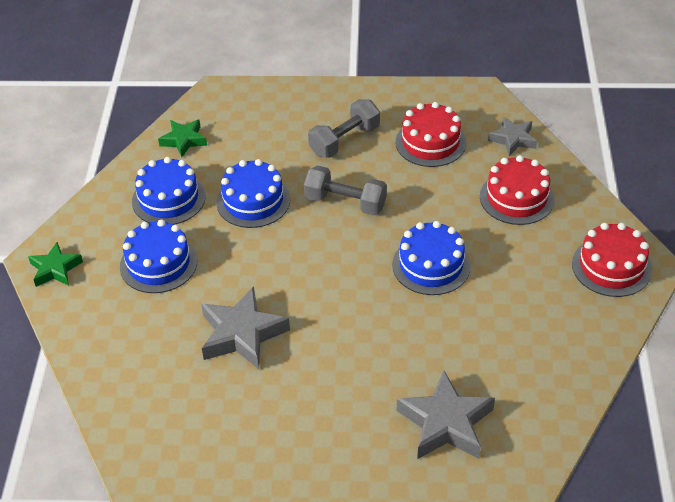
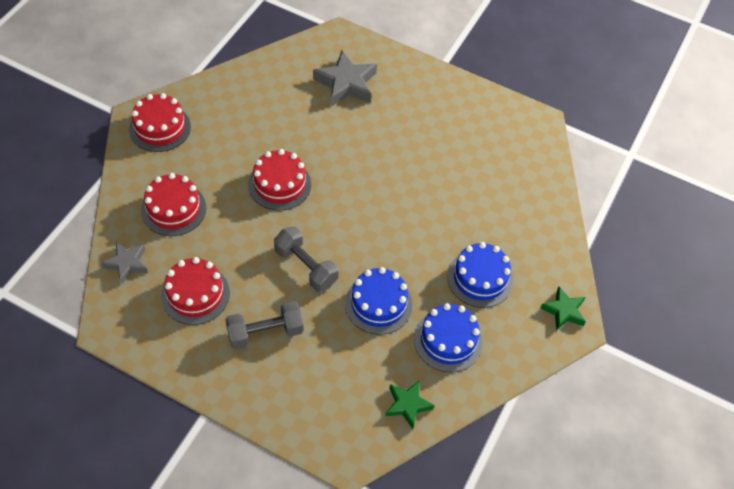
camera: 160 degrees left, 10 degrees up
(242, 334) = (442, 193): grey star -> none
(431, 265) = (279, 184): blue cake -> red cake

